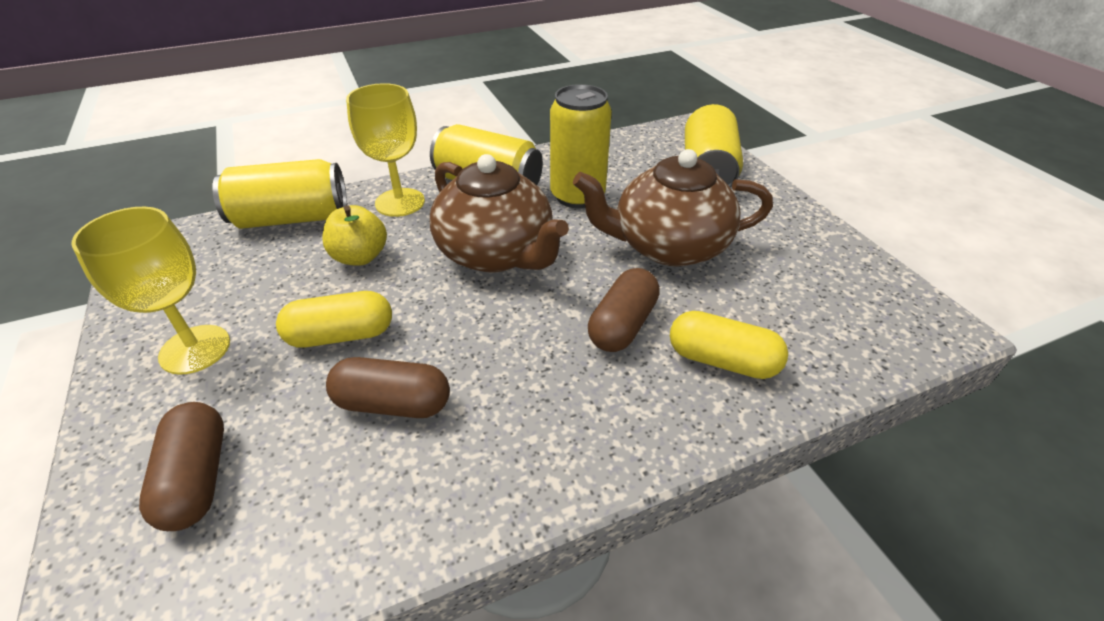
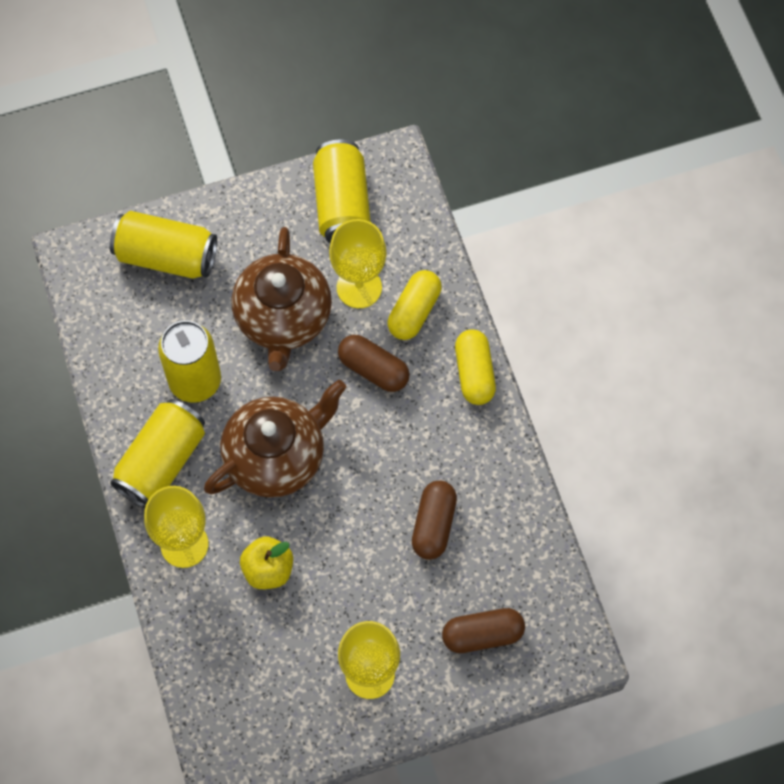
camera: 85 degrees left, 25 degrees up
(291, 218) = (199, 642): yellow can -> yellow can (342, 205)
(341, 335) = (365, 569): yellow capsule -> yellow capsule (474, 373)
(734, 304) = (359, 287): none -> yellow goblet

